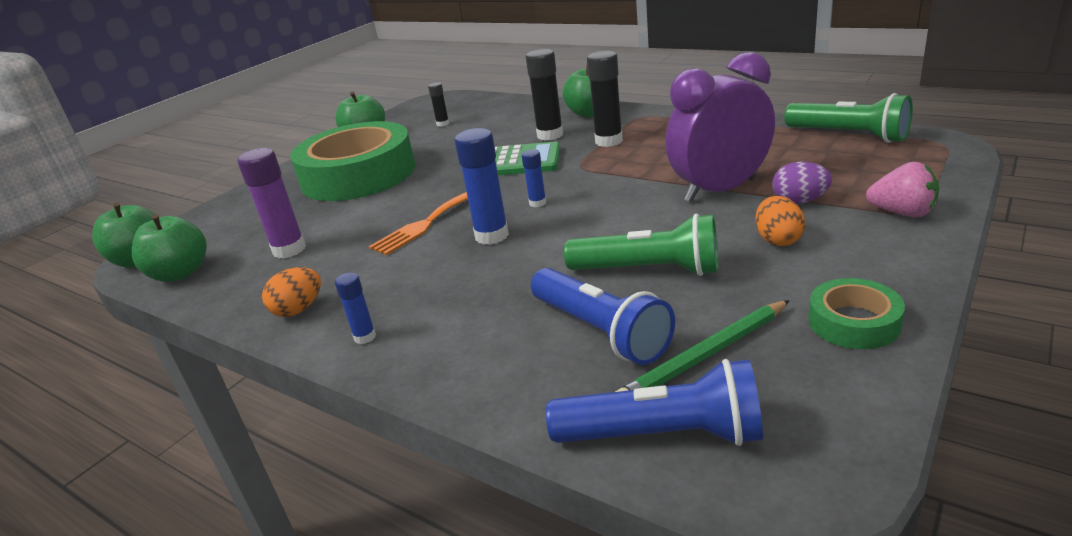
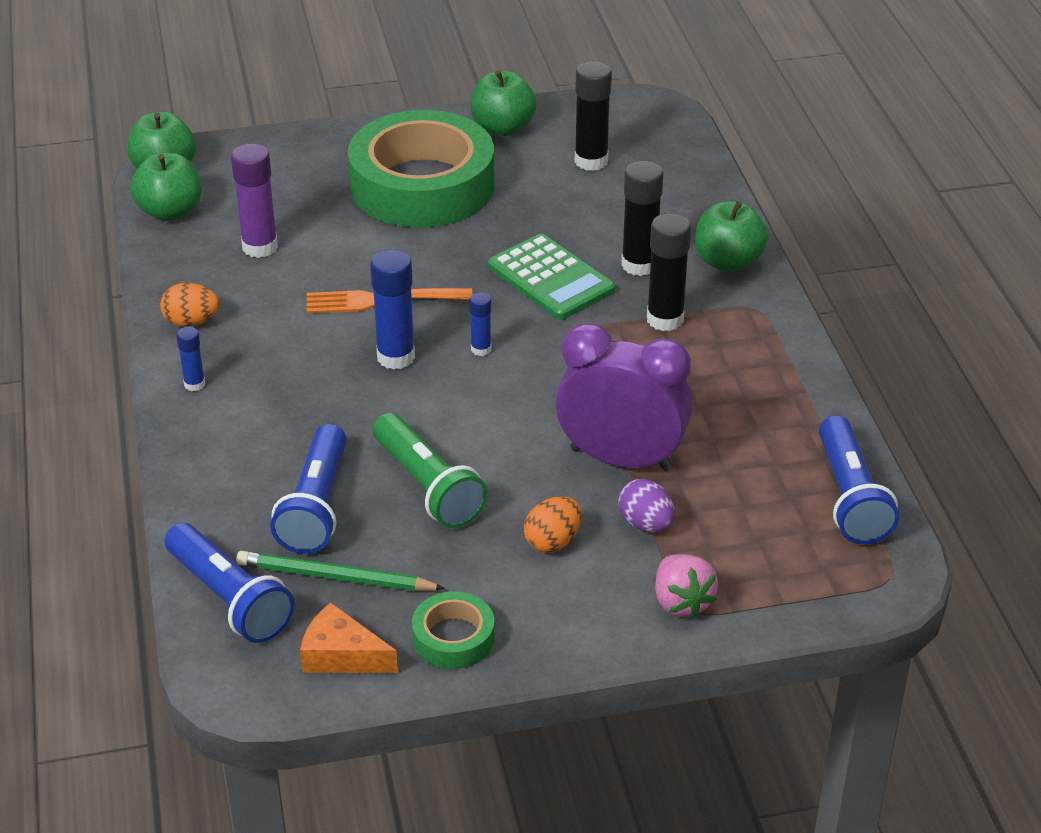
camera: 40 degrees right, 10 degrees up
(443, 124) = (591, 161): black glue stick -> black glue stick, size x1.85
(822, 395) = (341, 655): none -> orange cheese
(849, 135) = (850, 497): green flashlight -> blue flashlight

